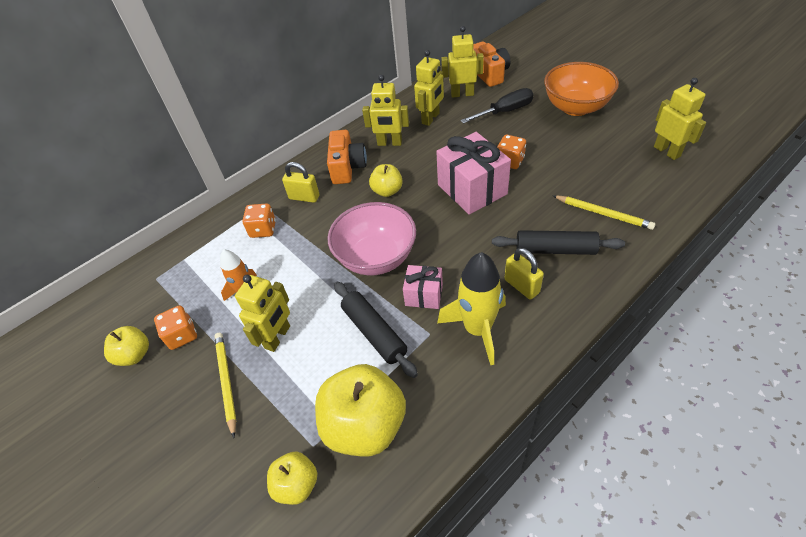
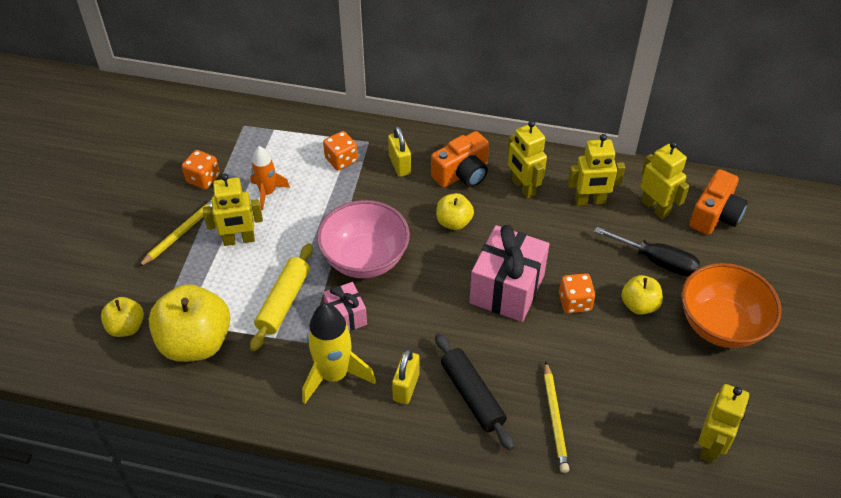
camera: 50 degrees right, 0 degrees up
(134, 355) = (170, 163): yellow apple -> yellow apple (639, 305)
(374, 333) = (284, 302): black rolling pin -> yellow rolling pin

